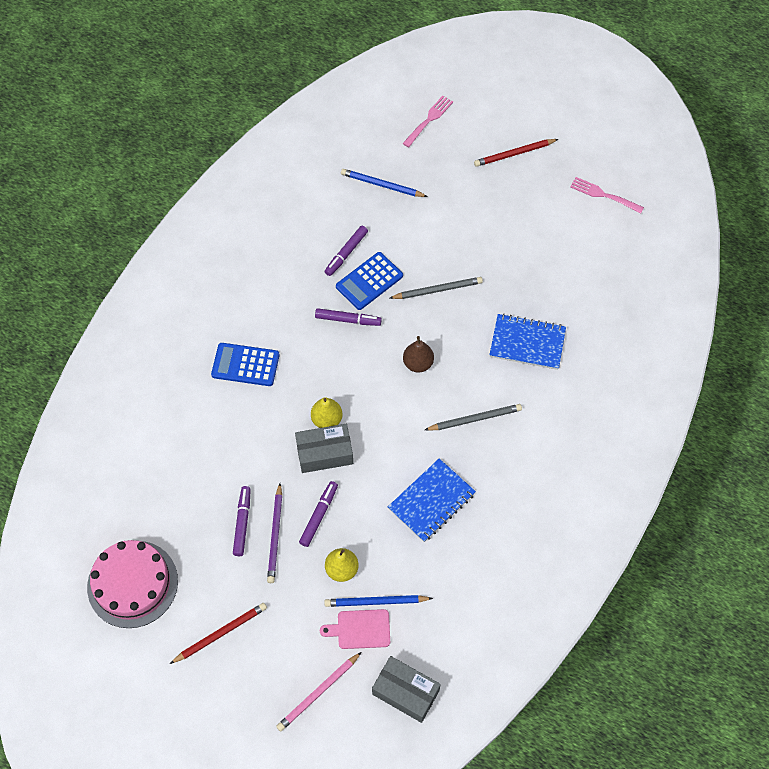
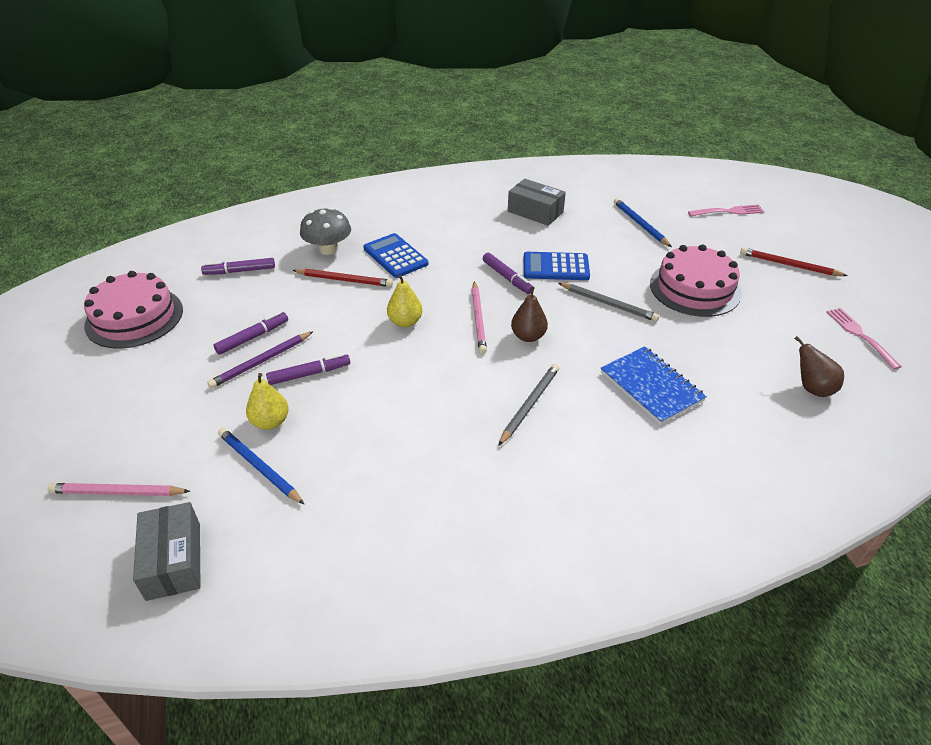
camera: 45 degrees right, 20 degrees down
(186, 400) = (328, 249): none -> grey mushroom
(220, 633) = (129, 390): red pencil -> red pencil (344, 280)
(324, 453) = (373, 340): grey box -> grey box (535, 212)
(346, 253) = (559, 243): purple marker -> purple marker (240, 271)
(360, 629) = (218, 476): pink cutting board -> none
(371, 375) = (478, 319): none -> pink pencil
(431, 501) = (409, 433): blue notebook -> none
(474, 419) = (529, 405): grey pencil -> grey pencil turned 90 degrees counterclockwise
(476, 228) = (695, 288): none -> pink cake
(611, 267) = (812, 388): none -> brown pear

